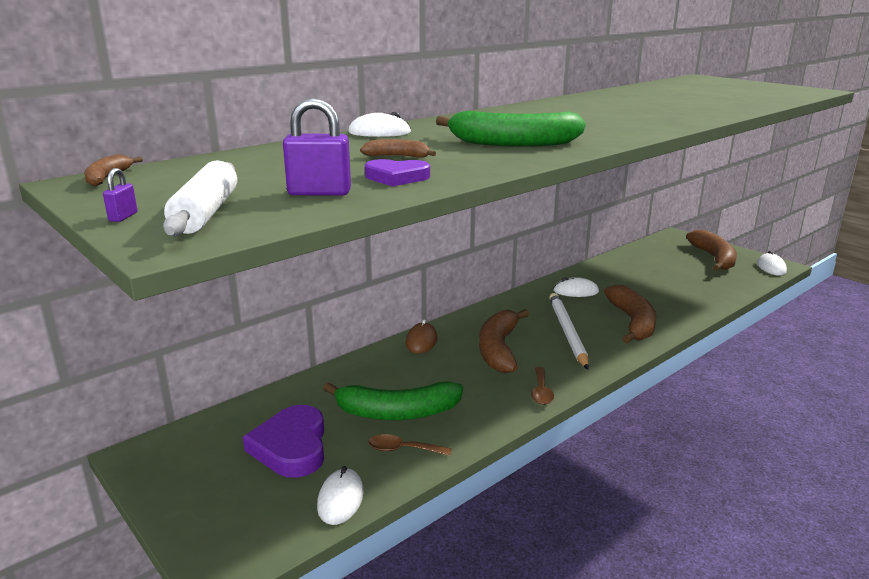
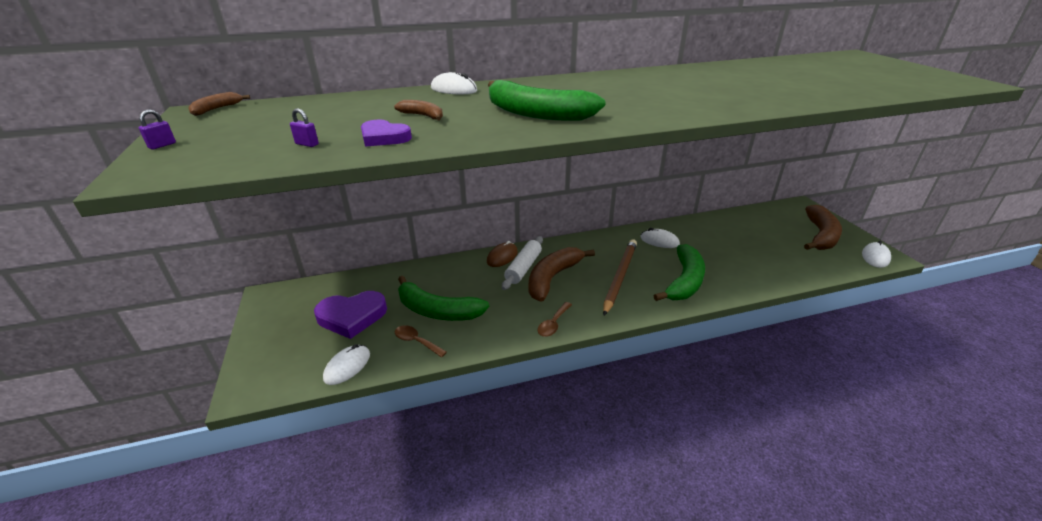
camera: 25 degrees right, 10 degrees up
(206, 213) = (209, 150): white rolling pin -> white rolling pin (523, 268)
(291, 447) = (352, 316): purple heart -> purple heart turned 120 degrees counterclockwise
(319, 193) = (307, 144): purple padlock -> purple padlock, size x0.49
(567, 332) = (619, 277): white pencil -> brown pencil
(632, 323) = (684, 282): brown banana -> green banana

